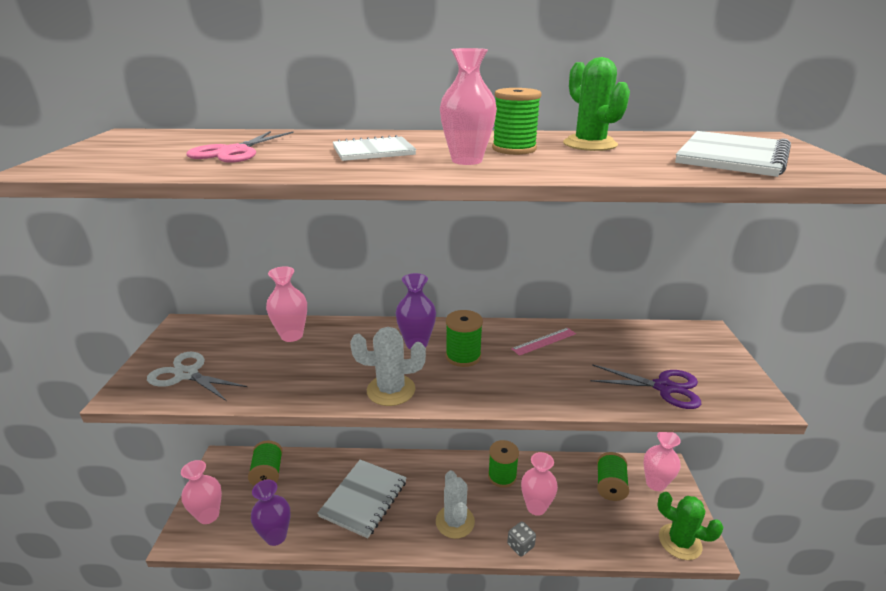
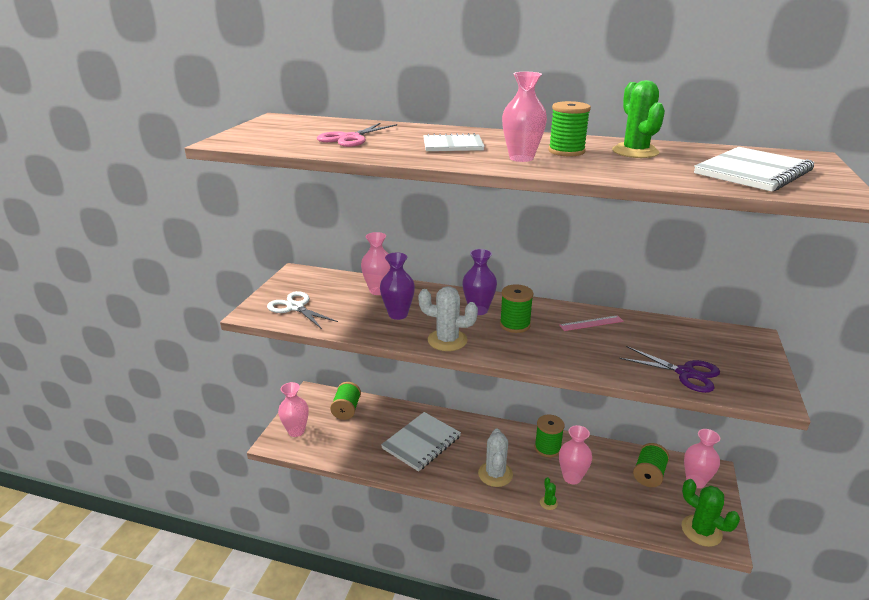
camera: 15 degrees right, 0 degrees up
(276, 536) = (345, 455): purple vase -> purple vase (398, 314)
(520, 545) = (548, 503): grey dice -> green cactus

